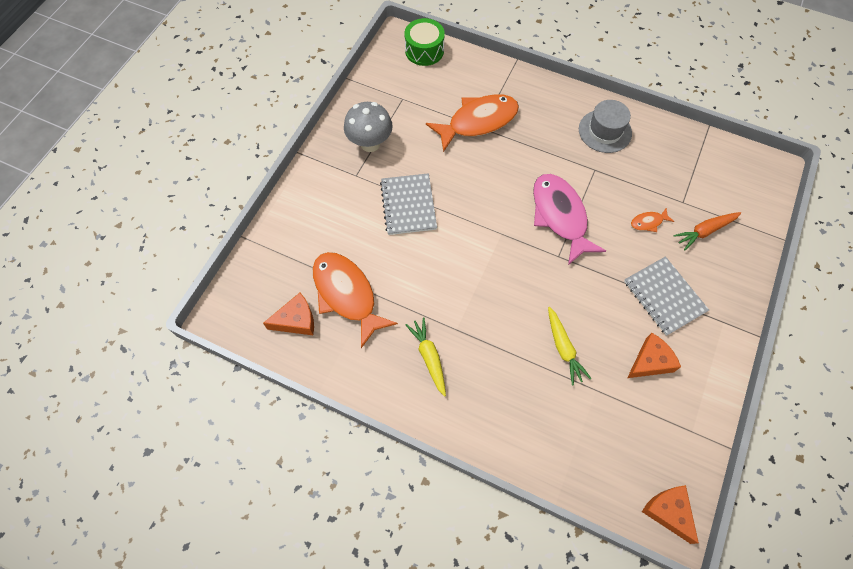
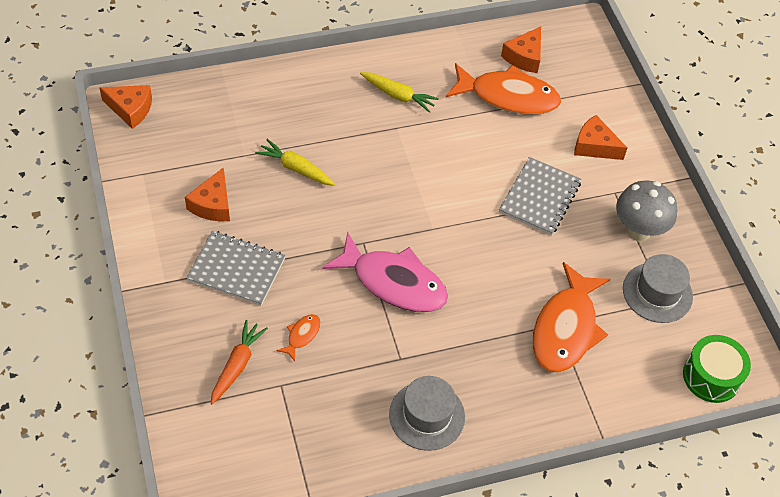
camera: 135 degrees right, 10 degrees down
(331, 214) = (594, 146): none -> orange cheese
(402, 105) = (657, 292): none -> grey hat
(408, 205) = (539, 197): grey notebook -> grey notebook turned 75 degrees clockwise

